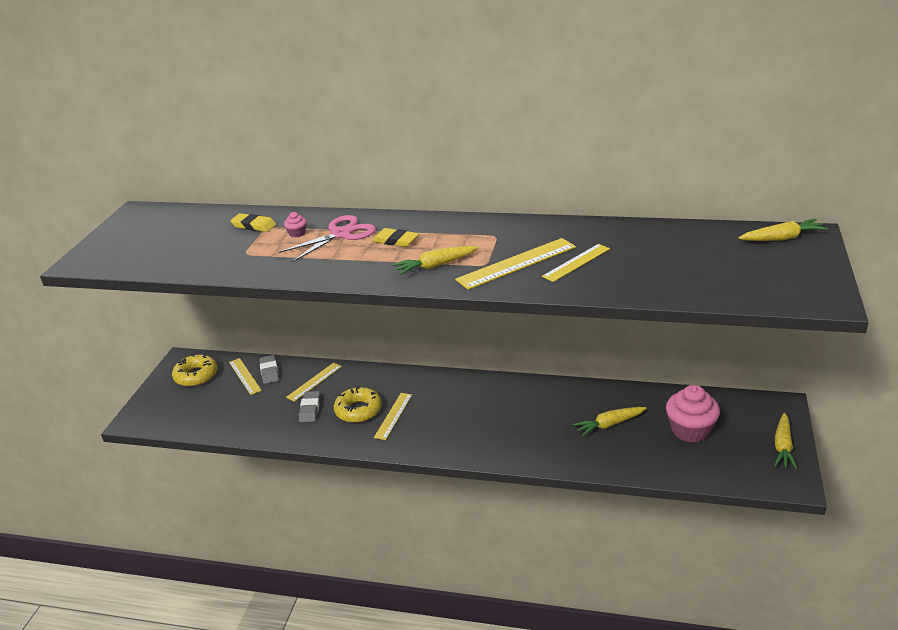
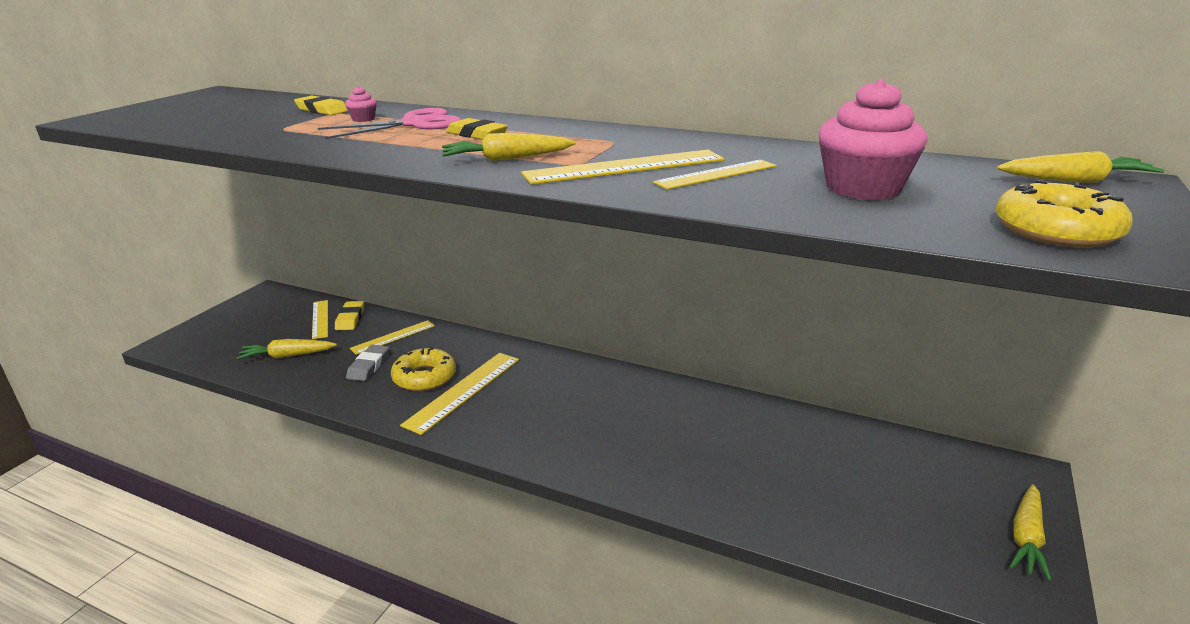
camera: 10 degrees right, 5 degrees down
(196, 375) = (269, 310): yellow donut -> yellow donut (1056, 230)
(269, 371) = (350, 319): grey eraser -> yellow eraser
(393, 416) = (463, 391): yellow ruler -> yellow ruler, size x1.55
(609, 424) = (751, 454): yellow carrot -> yellow carrot (287, 356)
(690, 430) = (874, 484): pink cupcake -> pink cupcake (863, 188)

